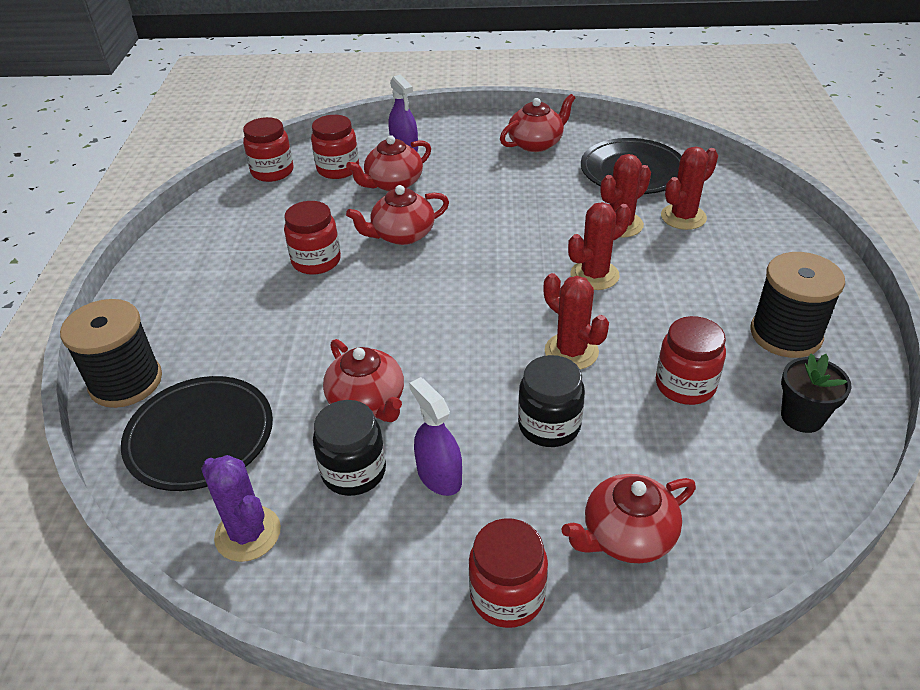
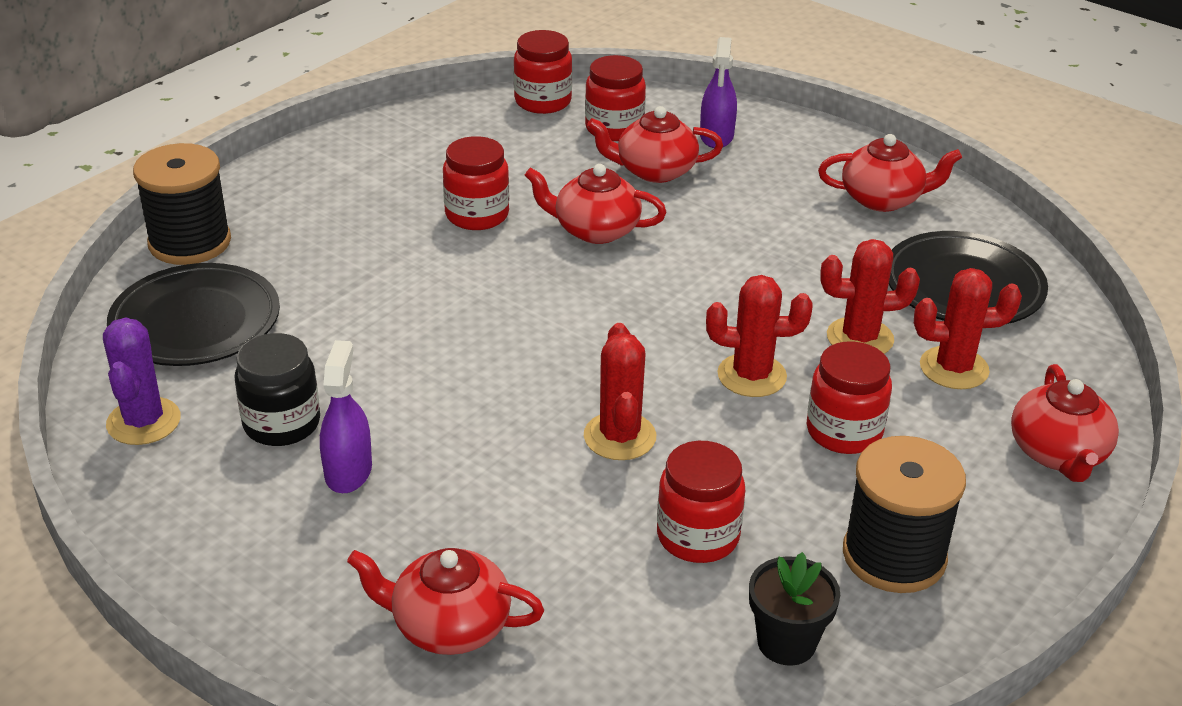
camera: 35 degrees right, 5 degrees down
(367, 402) = (365, 372): red teapot -> red teapot (1058, 453)
(507, 595) = (283, 601): red jar -> red jar (844, 432)
(549, 425) = (504, 490): black jar -> none

